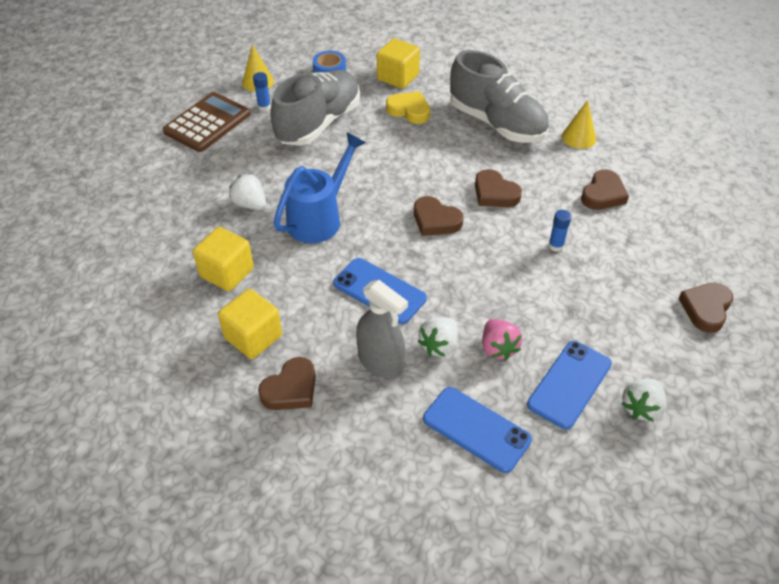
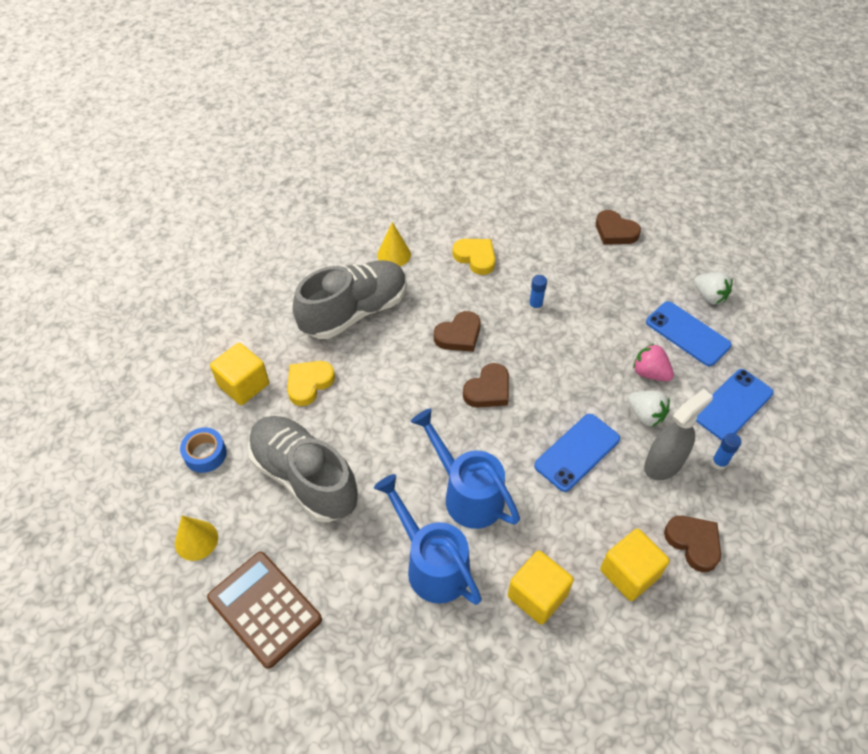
camera: 80 degrees left, 5 degrees up
(250, 204) = (432, 564): white strawberry -> blue watering can
(264, 107) = (253, 536): blue glue stick -> blue glue stick (719, 462)
(498, 348) = (650, 373): pink strawberry -> pink strawberry turned 135 degrees counterclockwise
(603, 194) = (475, 257): brown heart -> yellow heart

